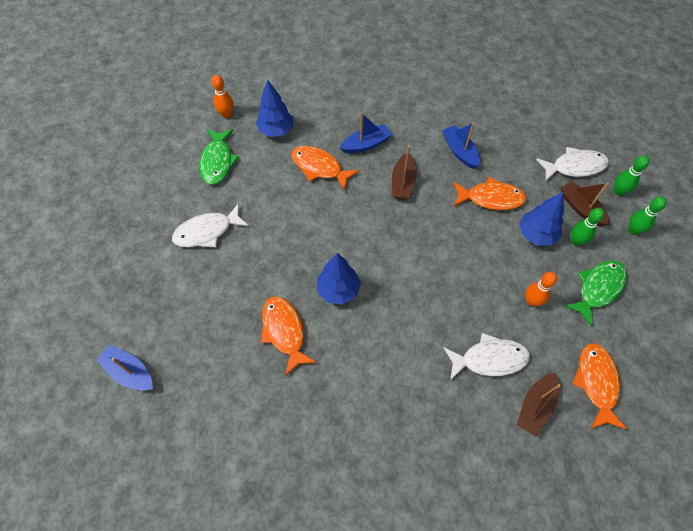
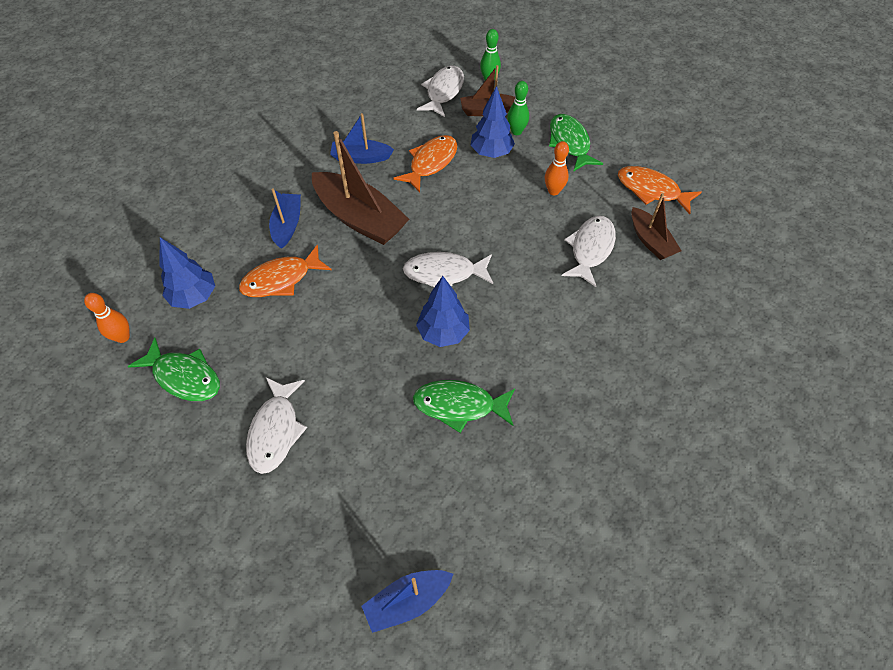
camera: 60 degrees left, 5 degrees down
(284, 331) = (459, 405): orange fish -> green fish
(391, 263) = (444, 273): none -> white fish
(403, 182) = (360, 218): brown boat -> brown boat, size x1.76
(633, 230) = (531, 92): green bowling pin -> none

